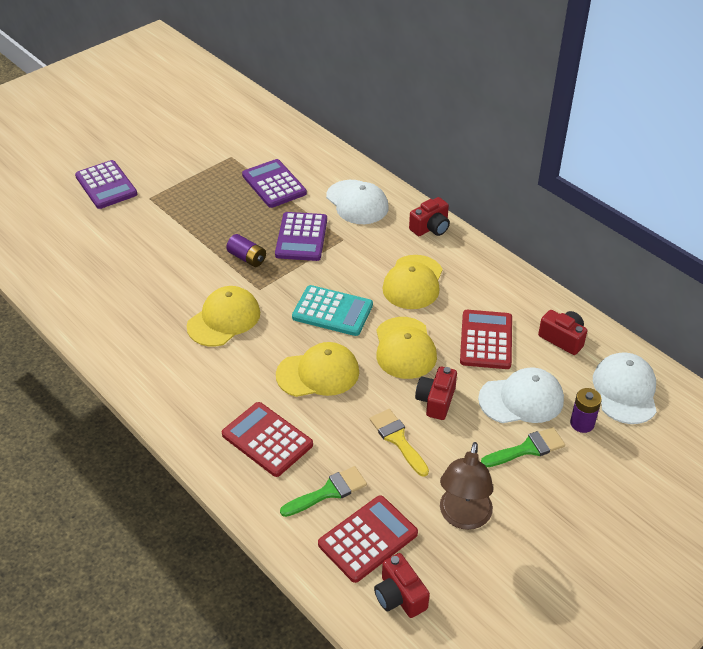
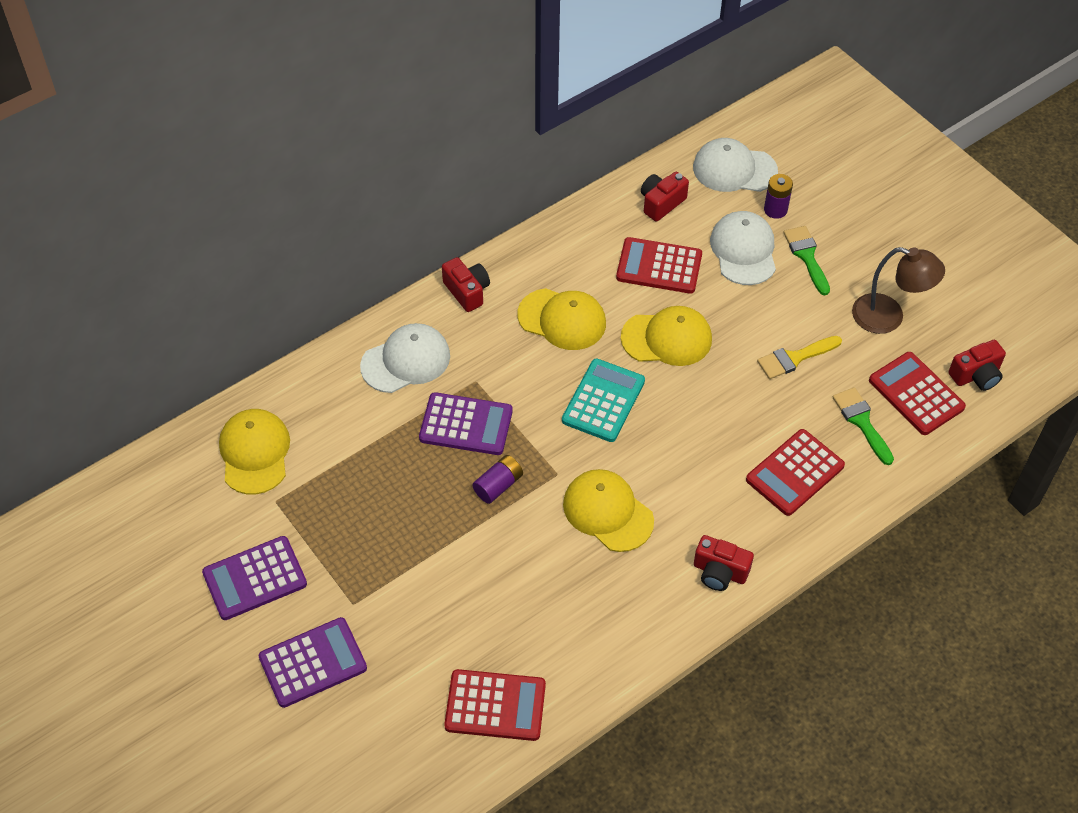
camera: 85 degrees left, 10 degrees up
(63, 270) = (495, 705): none -> red calculator
(274, 184) = (350, 450): purple calculator -> purple calculator (255, 578)
(318, 373) = (700, 421): yellow cap -> yellow cap (255, 453)
(436, 401) = (744, 320): red camera -> red camera (719, 572)

